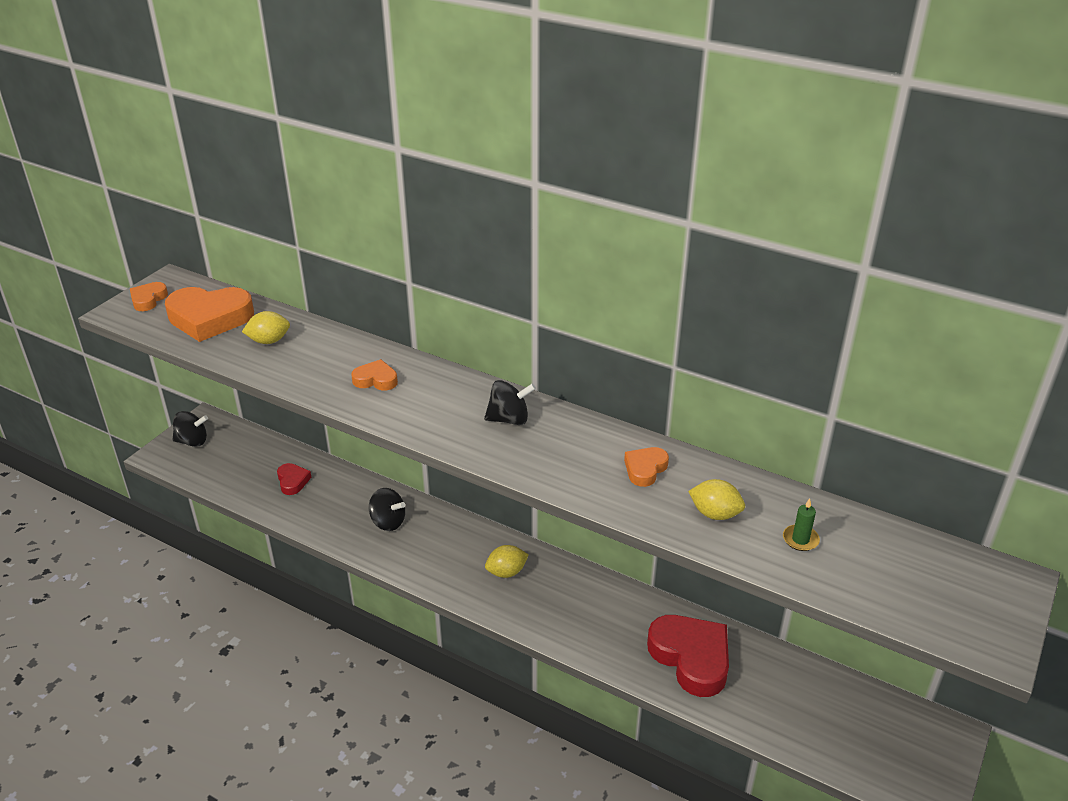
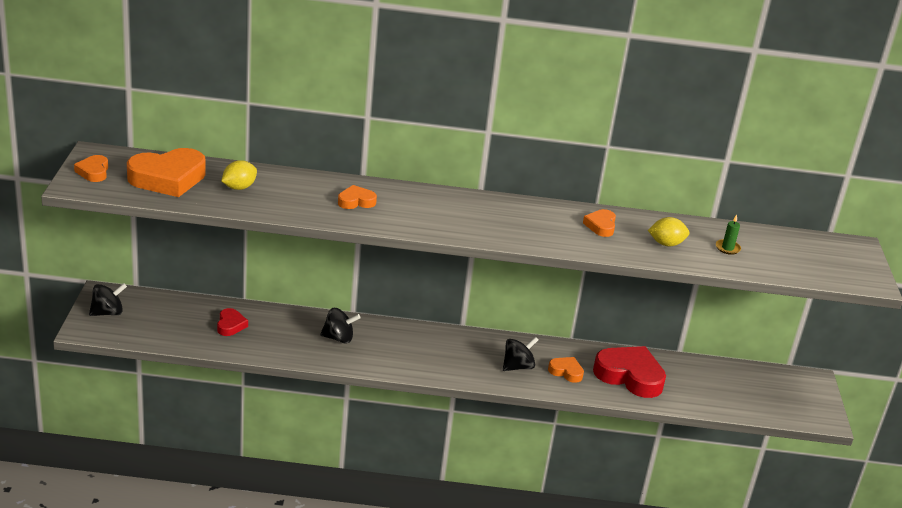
camera: 30 degrees left, 5 degrees down
(292, 481) = (230, 325): red heart -> red heart turned 45 degrees clockwise
(506, 572) = (460, 352): yellow lemon -> none
(509, 419) = (481, 211): black spinning top -> black spinning top (518, 366)
(614, 630) = (566, 372): none -> orange heart

